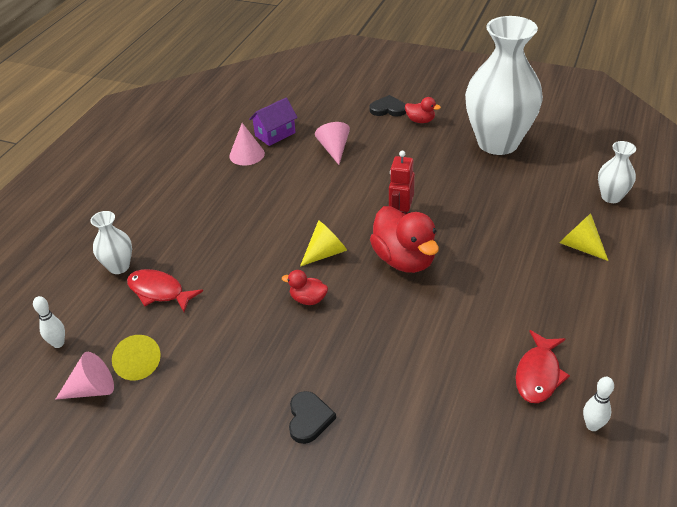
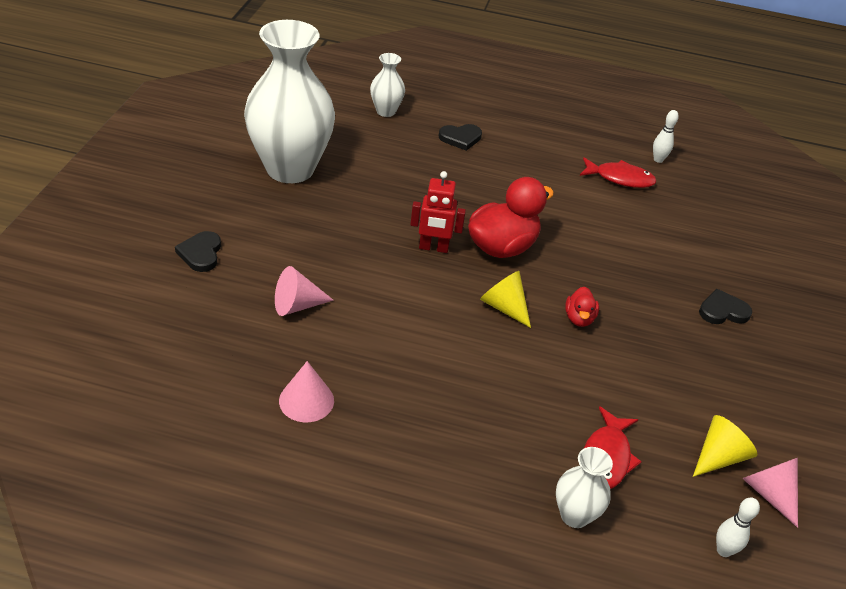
camera: 105 degrees left, 0 degrees up
(275, 134) = (254, 371): purple house -> none
(420, 120) = (235, 225): red duck -> none
(580, 246) = (460, 138): yellow cone -> black heart

